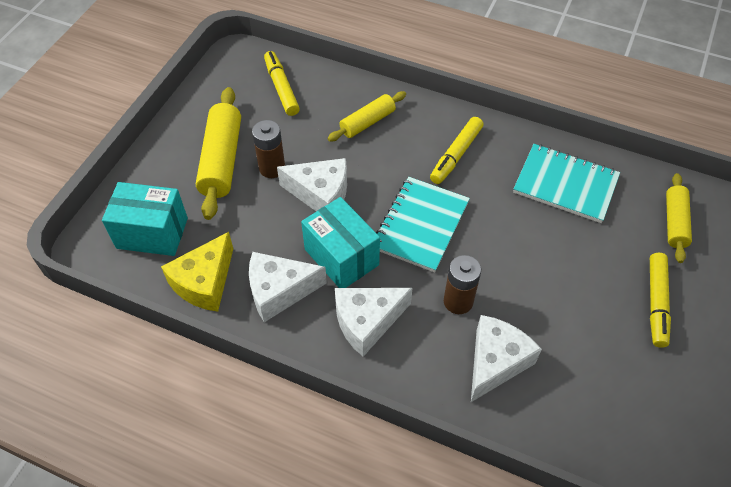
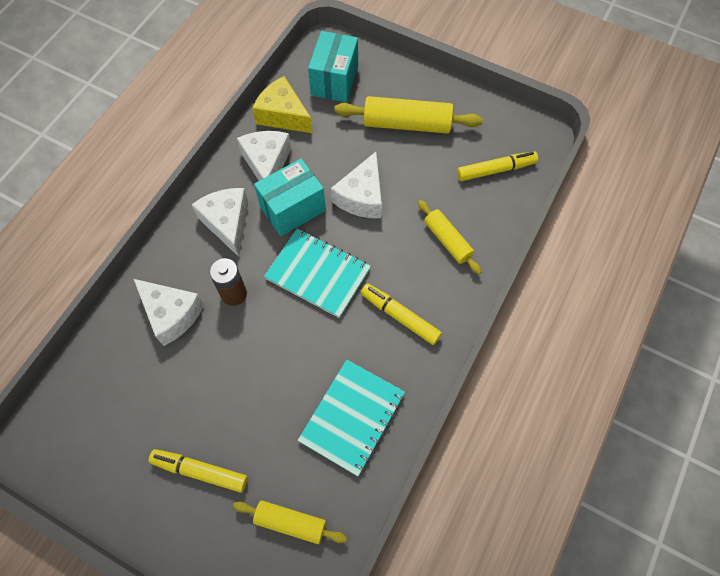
camera: 95 degrees right, 10 degrees up
(272, 168) = (395, 161): brown battery -> none

